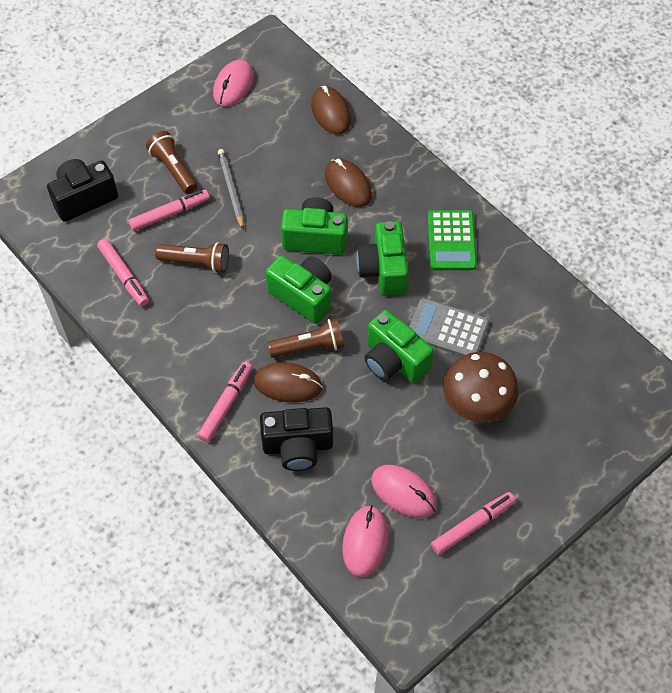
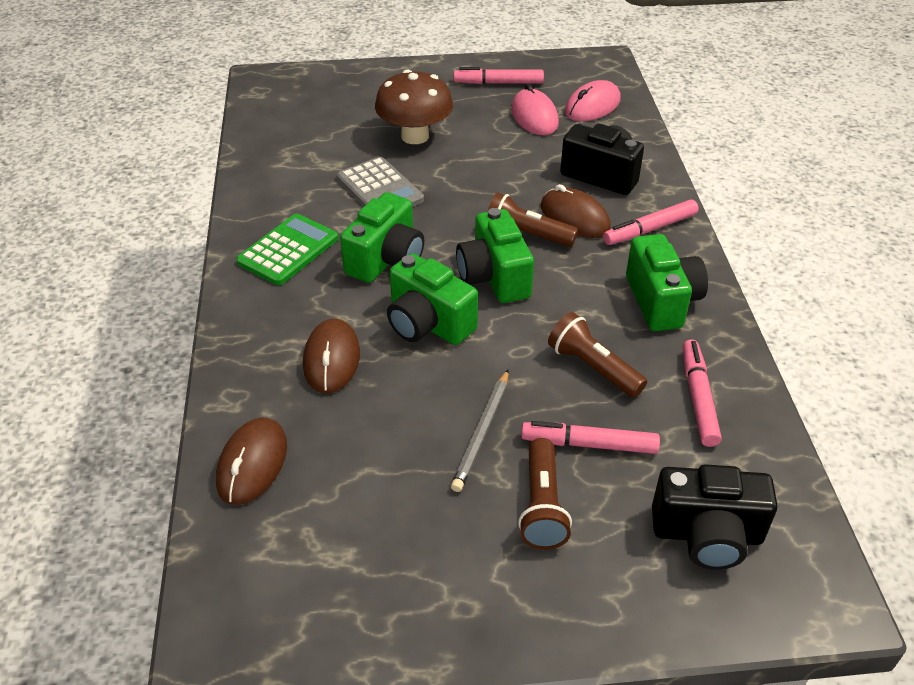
camera: 145 degrees left, 15 degrees down
(233, 85) = (344, 598): pink mouse -> none
(394, 361) = (455, 190): green camera -> green camera (661, 301)

